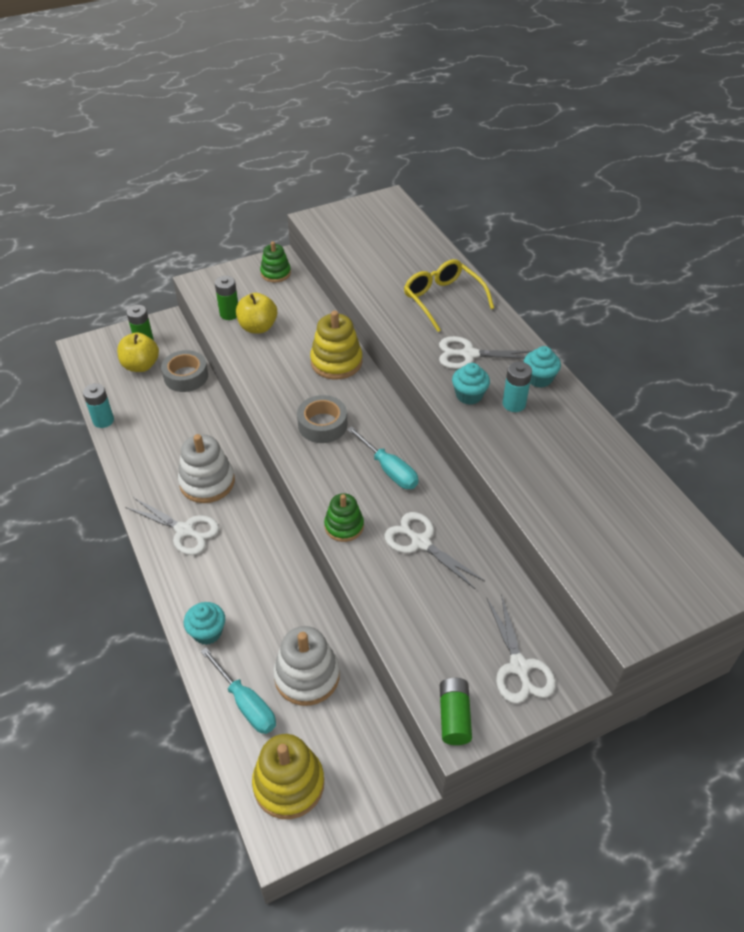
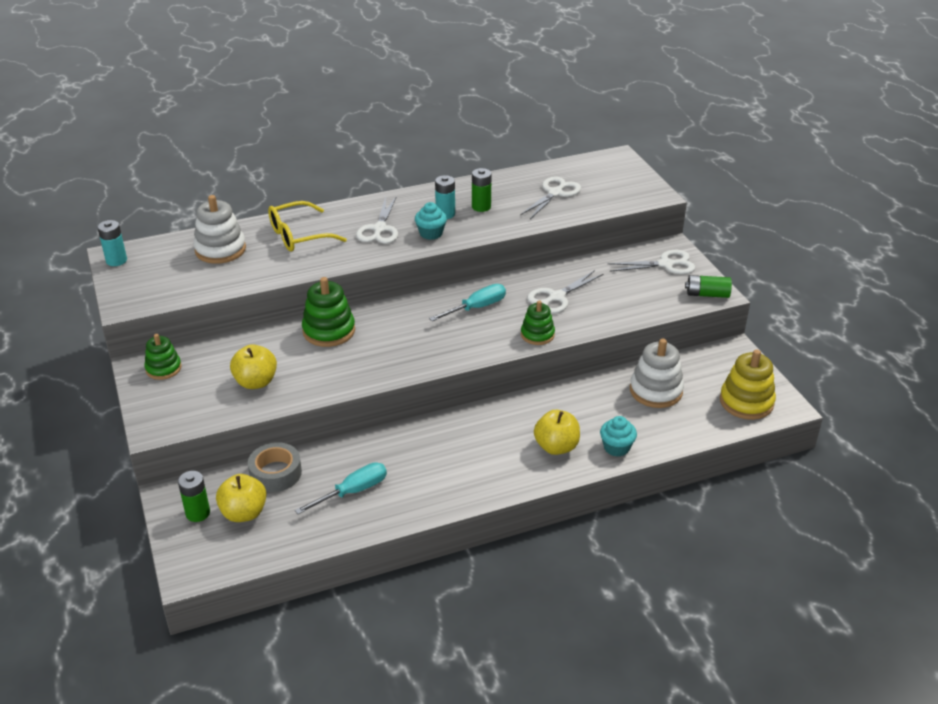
camera: 85 degrees left, 10 degrees down
(103, 420) = (331, 540): turquoise battery -> turquoise battery (116, 260)
(185, 530) = (501, 466): white scissors -> white scissors (555, 193)
(207, 482) = (440, 452): white stacking toy -> white stacking toy (220, 250)
(211, 576) = (556, 447): none -> yellow apple
(229, 314) = (224, 403): green battery -> green battery (481, 207)
(246, 703) = (683, 424): turquoise screwdriver -> turquoise screwdriver (353, 491)
(322, 425) = (414, 342): grey tape -> none
(336, 362) = (329, 331): yellow stacking toy -> green stacking toy
(539, 378) = (418, 200): turquoise cupcake -> none

